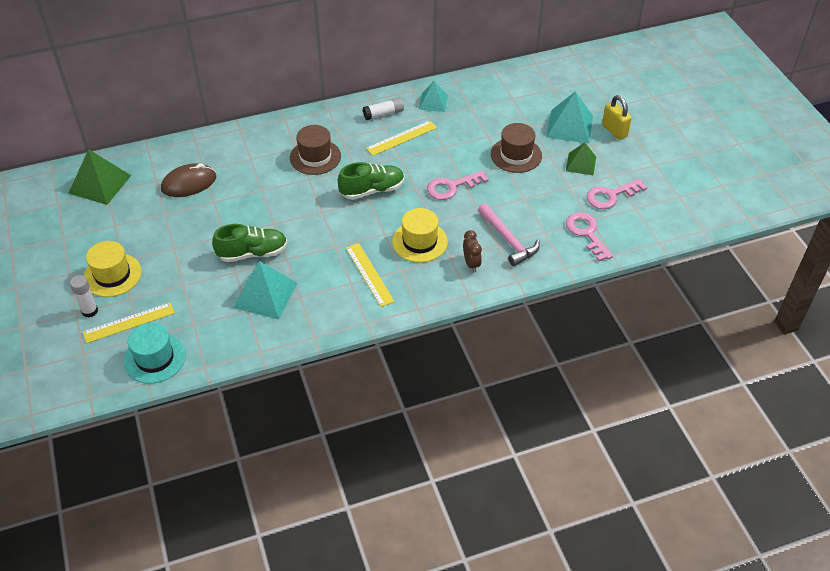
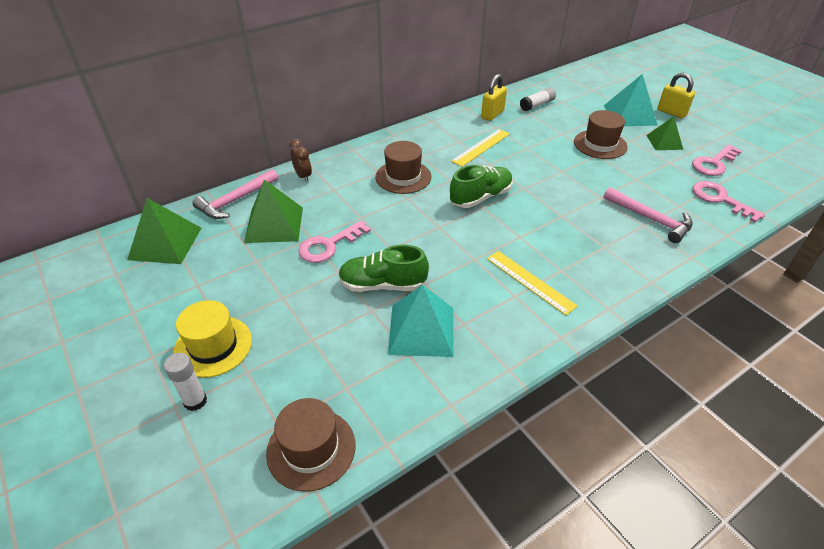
camera: 15 degrees left, 5 degrees down
(129, 322) = (256, 405): yellow ruler -> none
(155, 358) = (311, 449): turquoise hat -> brown hat
(165, 154) = (235, 200): none -> pink hammer
(189, 183) = (274, 224): brown mouse -> green pyramid
(252, 253) = (382, 285): green shoe -> green shoe turned 150 degrees counterclockwise
(383, 114) = (451, 130): white glue stick -> white glue stick (537, 105)
(419, 242) = (562, 237): yellow hat -> none
(433, 102) = (492, 114): turquoise pyramid -> yellow padlock
(451, 187) = (559, 181): pink key -> pink key (328, 245)
(471, 264) = (631, 249): brown clock -> brown clock (303, 176)

